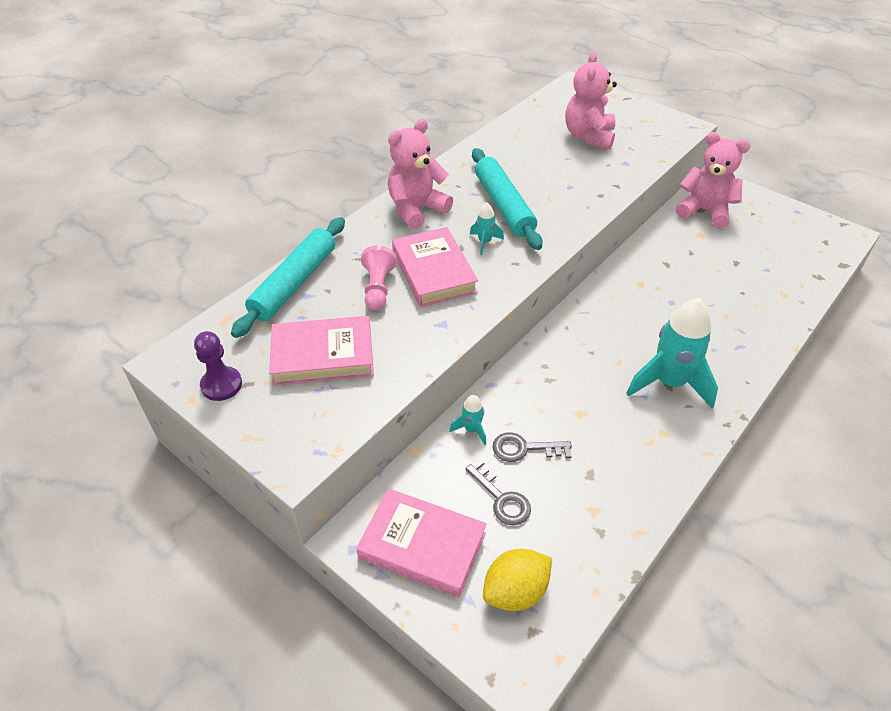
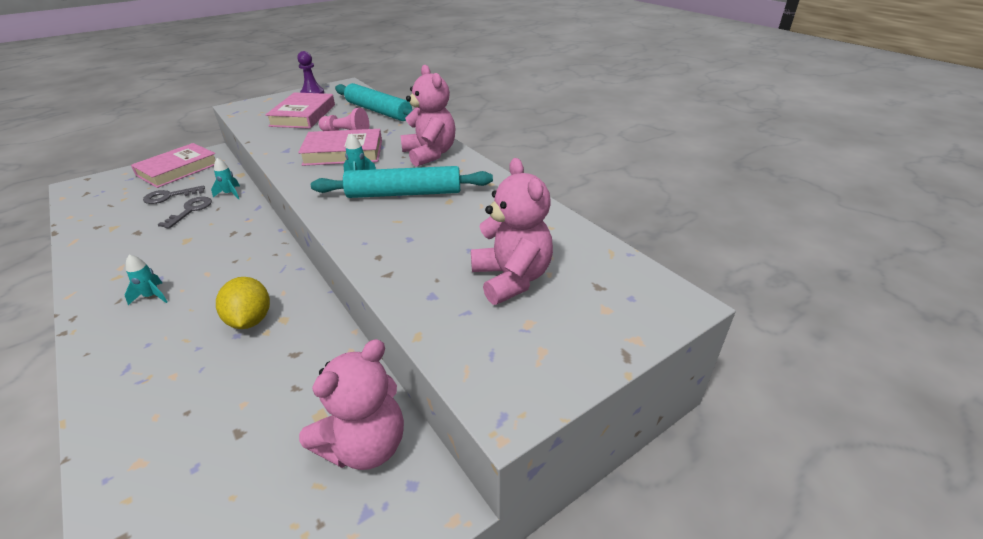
camera: 105 degrees right, 10 degrees down
(515, 591) = (112, 191): yellow lemon -> yellow lemon (250, 320)
(589, 137) = (511, 279): pink teddy bear -> pink teddy bear turned 45 degrees clockwise
(669, 383) = (152, 296): turquoise rocket -> turquoise rocket, size x0.45

